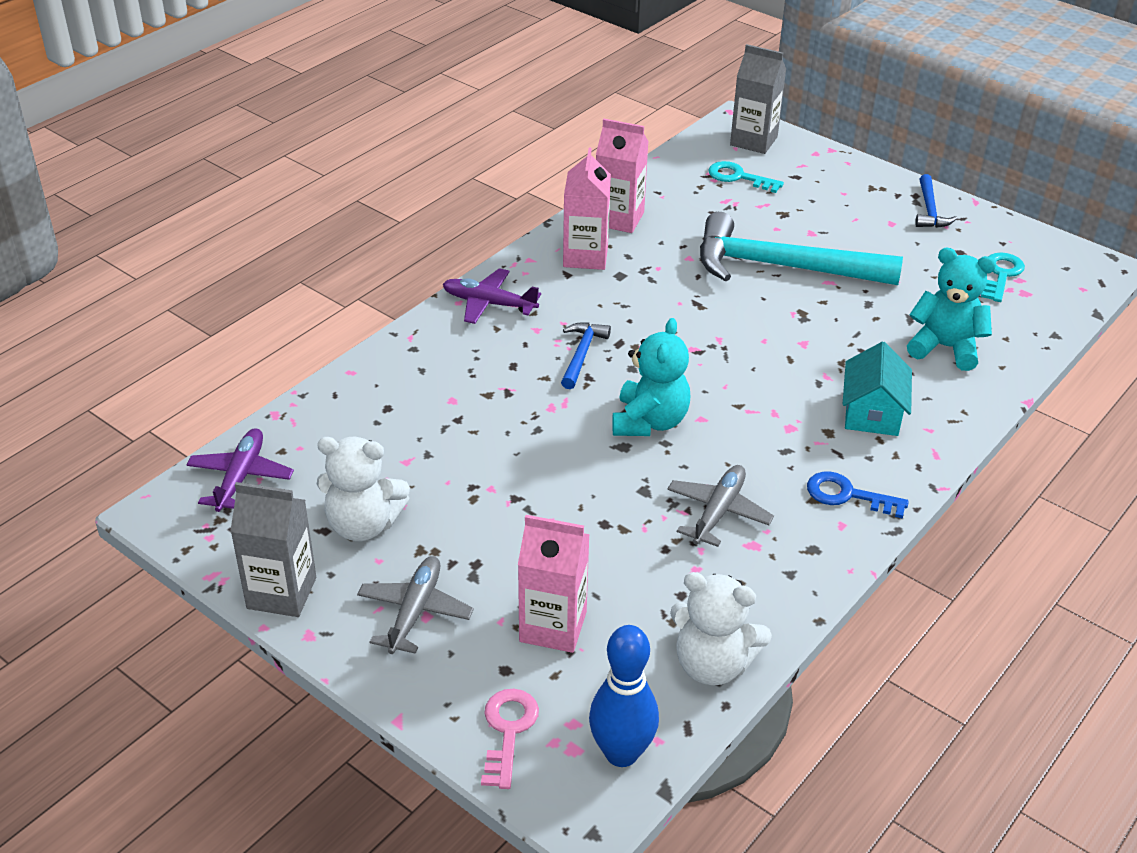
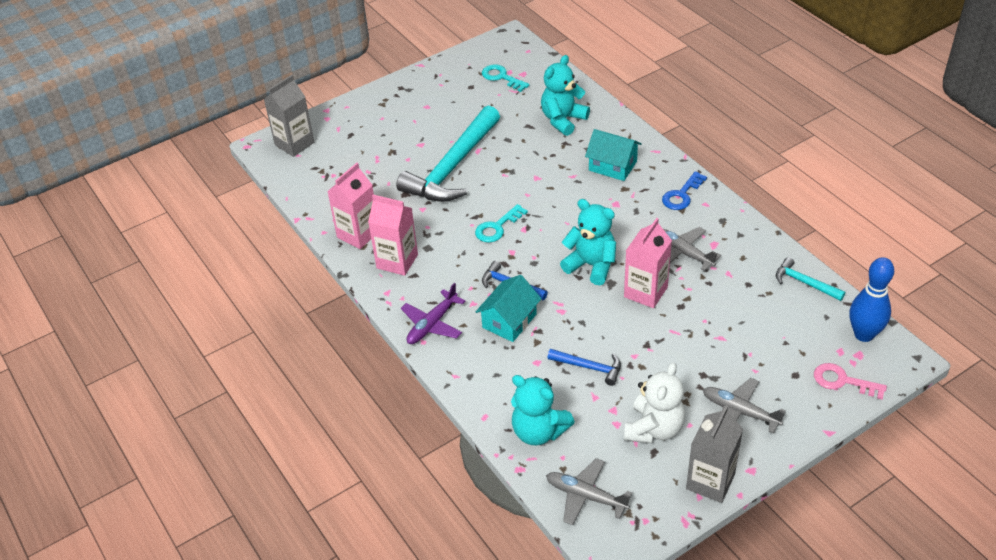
camera: 70 degrees left, 5 degrees up
(240, 477) = (586, 496): purple plane -> grey plane
(337, 420) = (538, 431): none -> turquoise teddy bear
(516, 364) = (509, 321): none -> turquoise house
(553, 626) = (764, 346): pink carton -> pink carton (645, 292)
(712, 664) = (804, 283): white teddy bear -> turquoise hammer
(738, 177) = (337, 162): turquoise key -> turquoise key (497, 227)
(930, 210) = (420, 86): blue hammer -> blue hammer (589, 367)

